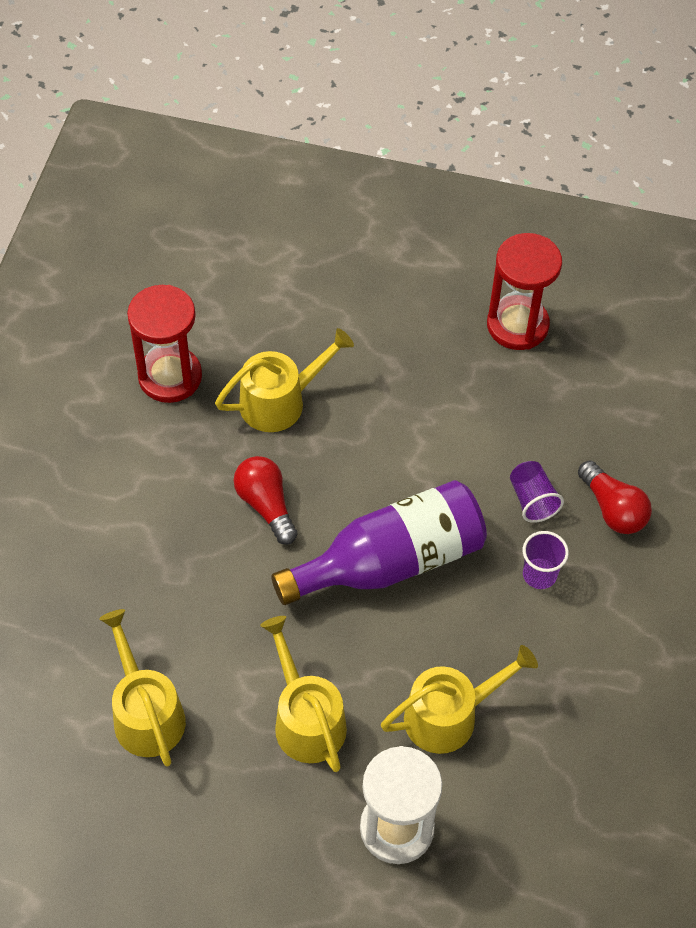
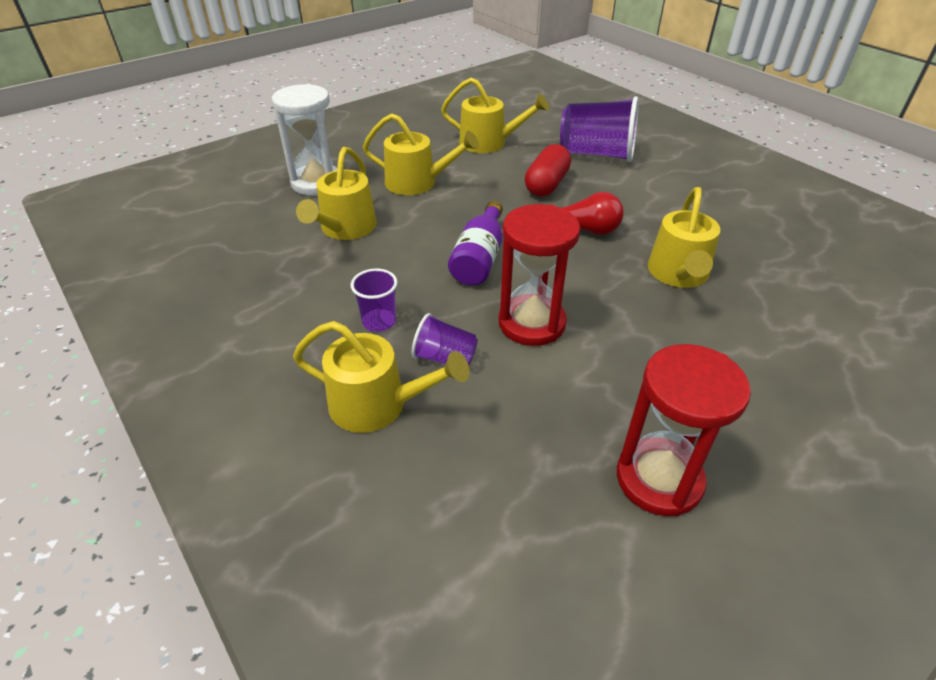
camera: 130 degrees right, 15 degrees down
(84, 579) = (597, 154): none -> purple cup
(170, 377) = (744, 236): red hourglass -> red hourglass (531, 323)
(202, 588) = (546, 184): none -> red capsule
(390, 561) = (479, 258): purple bottle -> purple bottle, size x0.62
(612, 509) = (377, 405): red light bulb -> yellow watering can

